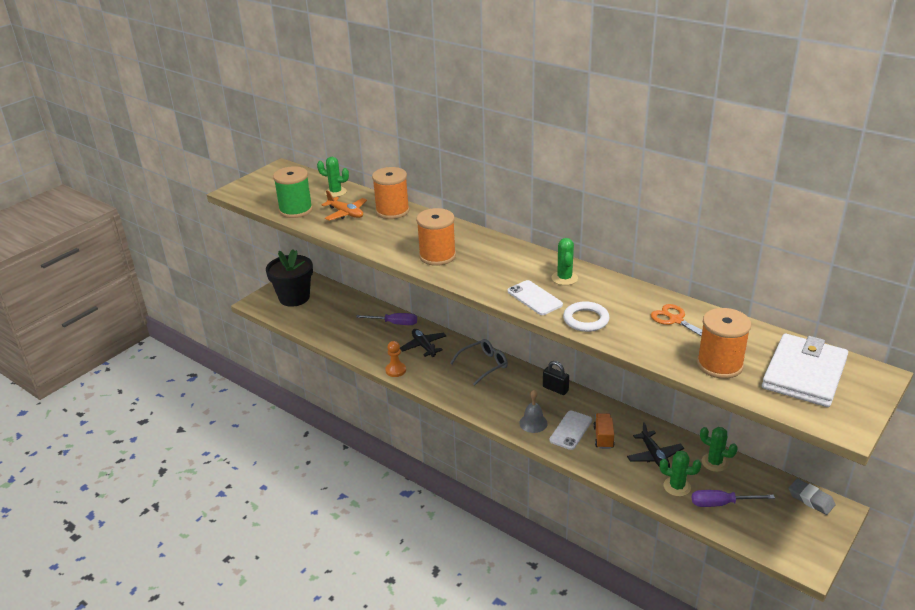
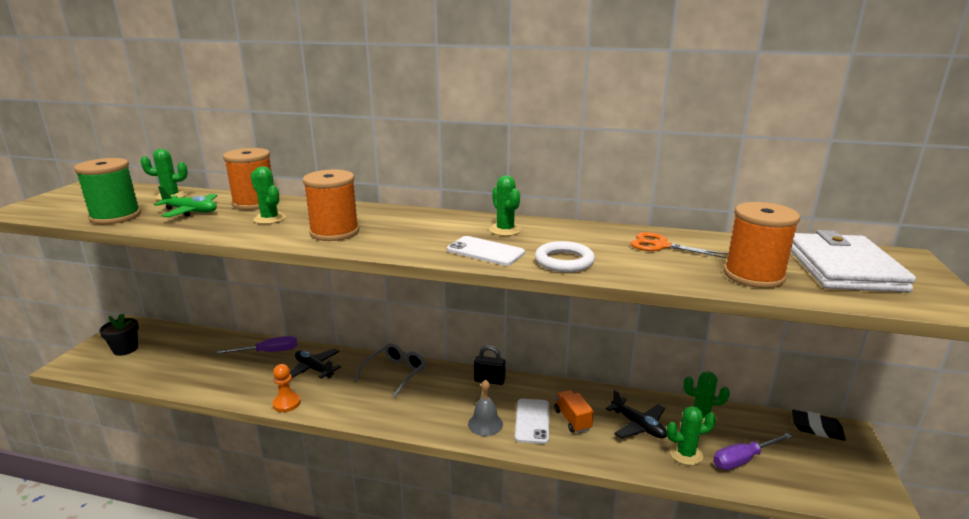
camera: 25 degrees left, 10 degrees down
(294, 298) = (125, 349): black flower pot -> black flower pot, size x0.57
(346, 213) = (191, 211): orange plane -> green plane
(397, 232) = (270, 219): none -> green cactus
(810, 499) = (816, 428): grey eraser -> black eraser

